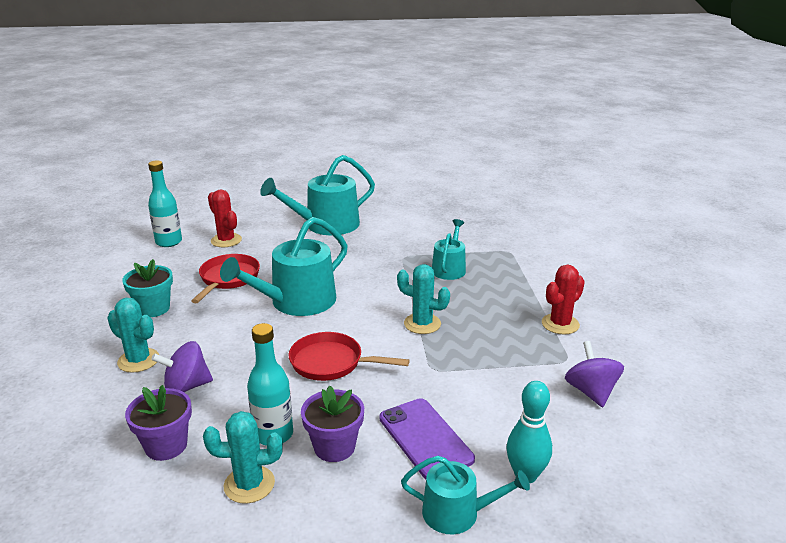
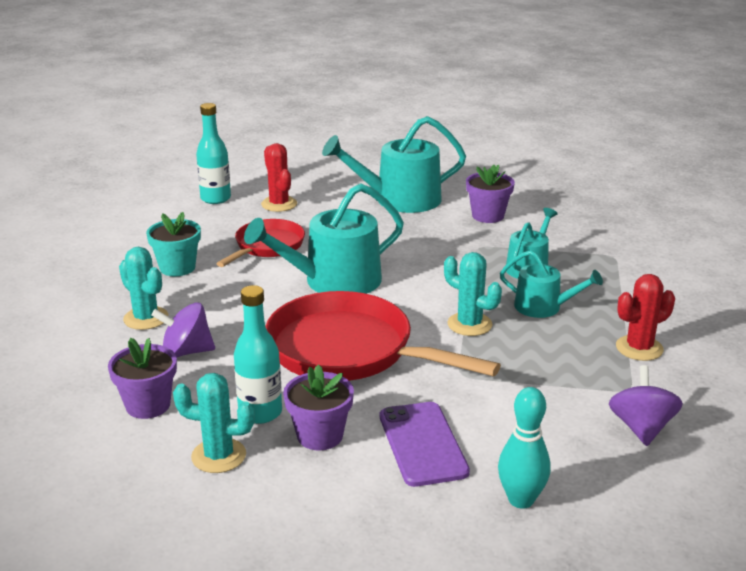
camera: 15 degrees right, 0 degrees up
(331, 363) = (348, 351): red pan -> red pan, size x1.74
(401, 230) = (488, 216): none -> purple flower pot
(458, 513) = (428, 522): turquoise watering can -> turquoise watering can (543, 307)

